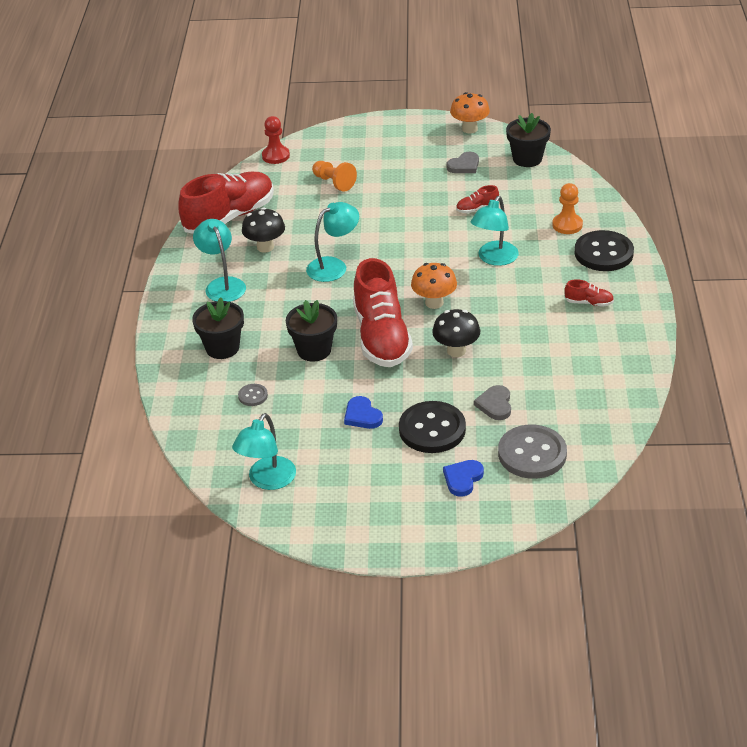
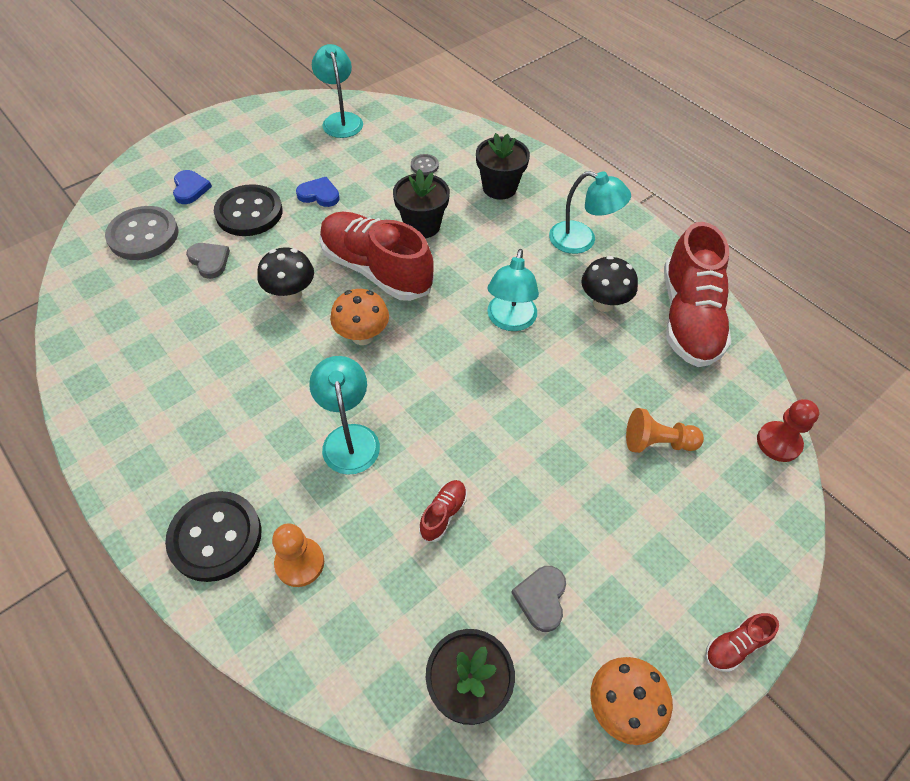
camera: 135 degrees right, 15 degrees up
(589, 303) = (187, 437): red shoe -> red shoe (734, 646)

